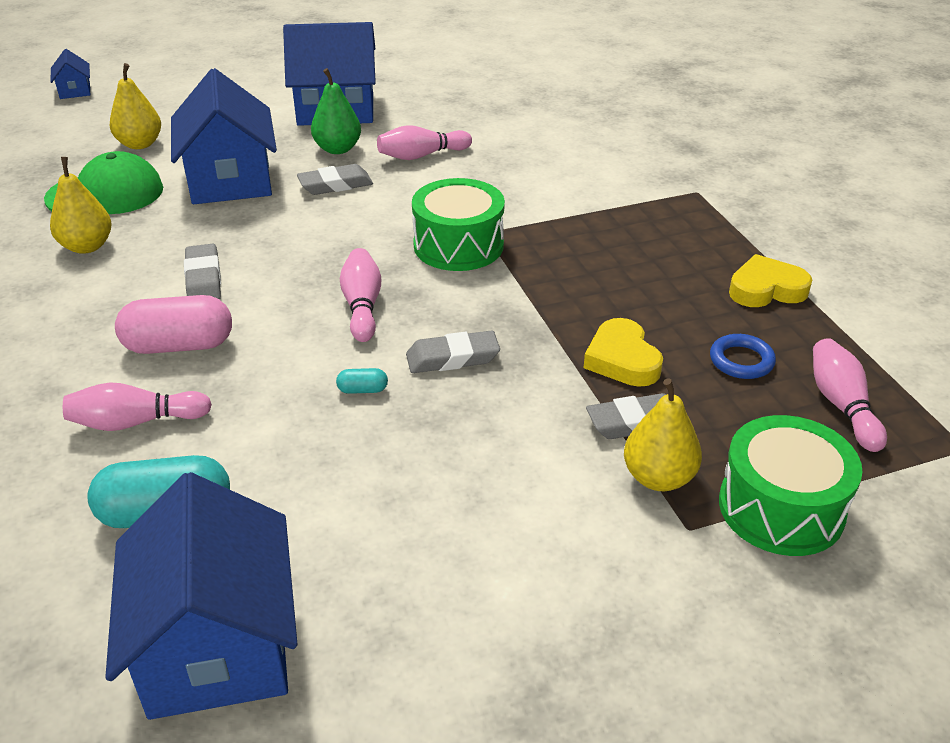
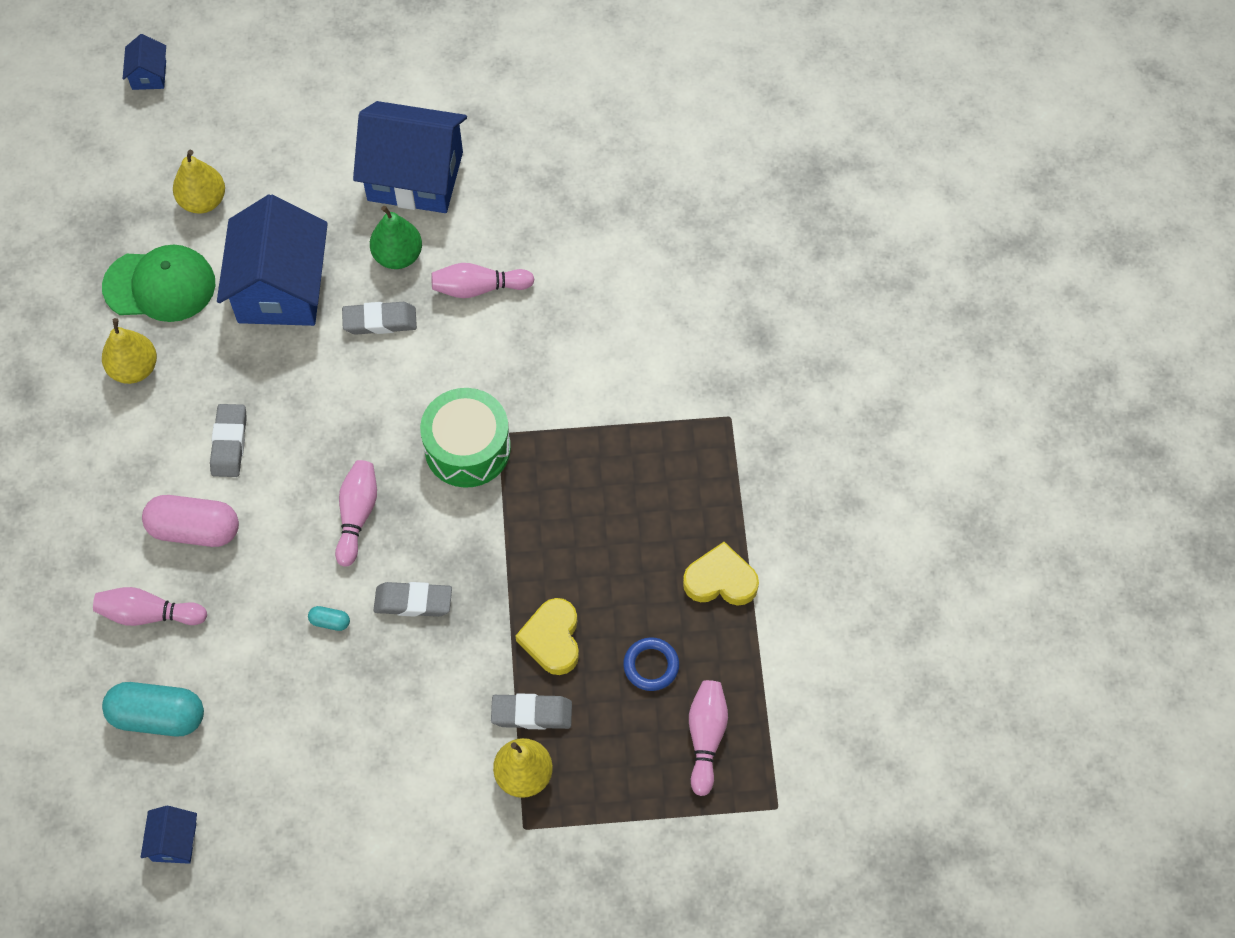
camera: 15 degrees right, 25 degrees up
(217, 645) = (174, 841): blue house -> blue house, size x0.44
(781, 508) = (600, 827): green drum -> none

